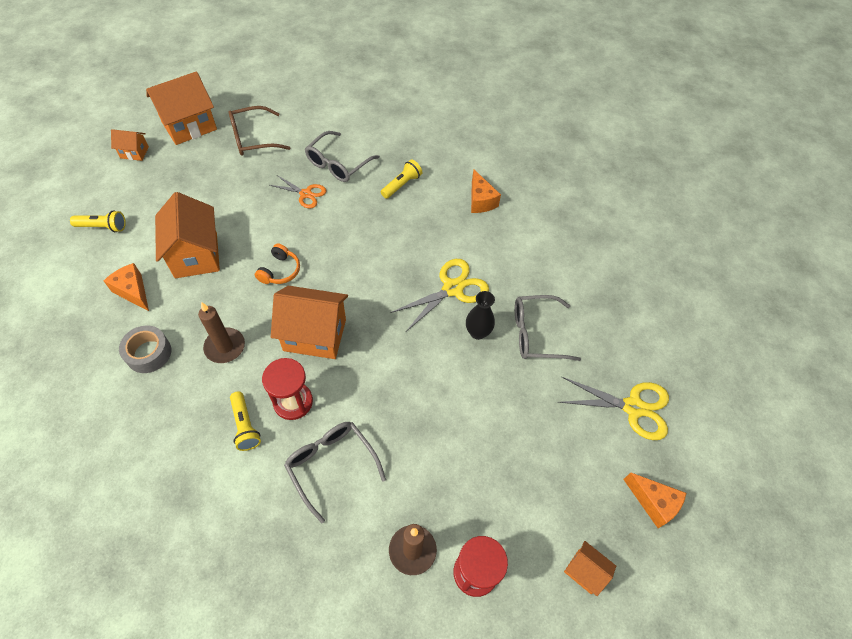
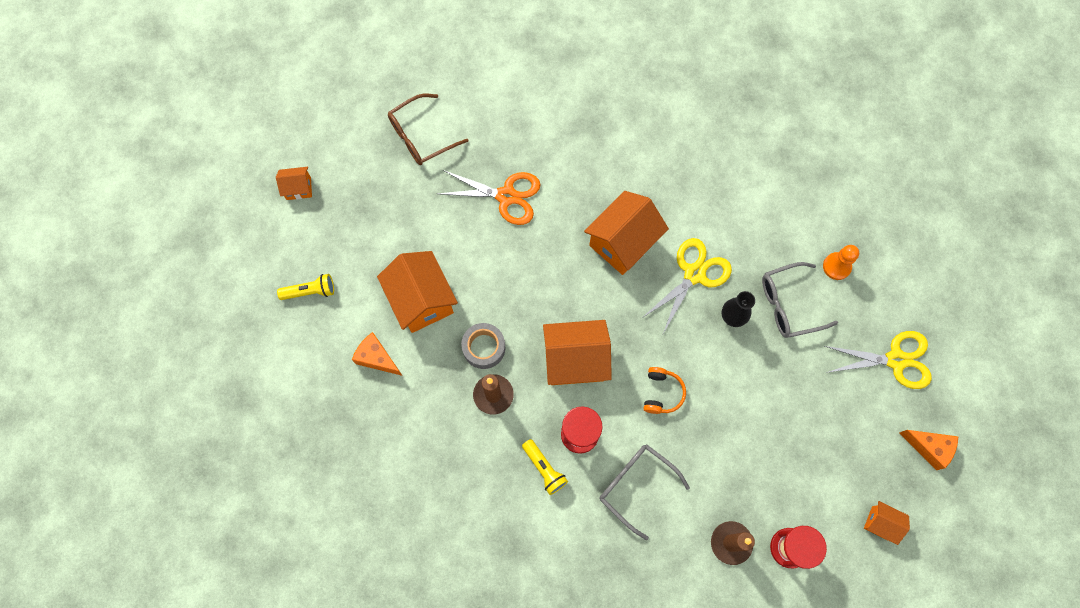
camera: 10 degrees left, 15 degrees up
(148, 353) = (423, 420): grey tape -> grey tape (484, 348)
(189, 126) = (343, 136): orange house -> orange house (623, 242)
(280, 271) = (514, 297): orange headphones -> orange headphones (662, 393)
(305, 194) = (506, 196): orange scissors -> orange scissors, size x1.60
(338, 164) = (527, 148): grey glasses -> none
(402, 185) = (605, 158): yellow flashlight -> none
(480, 200) = (694, 158): orange cheese -> none
(590, 312) = (836, 266): none -> orange pawn

